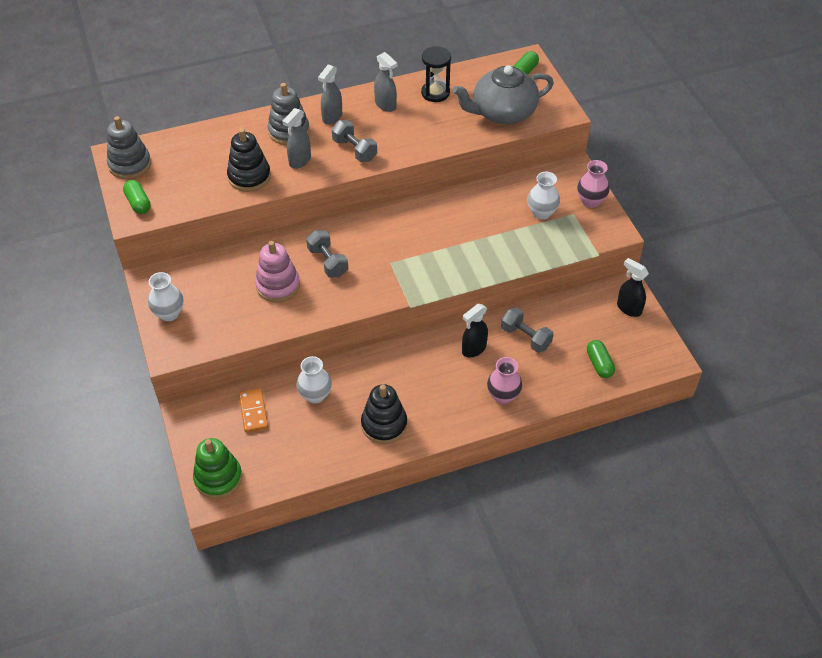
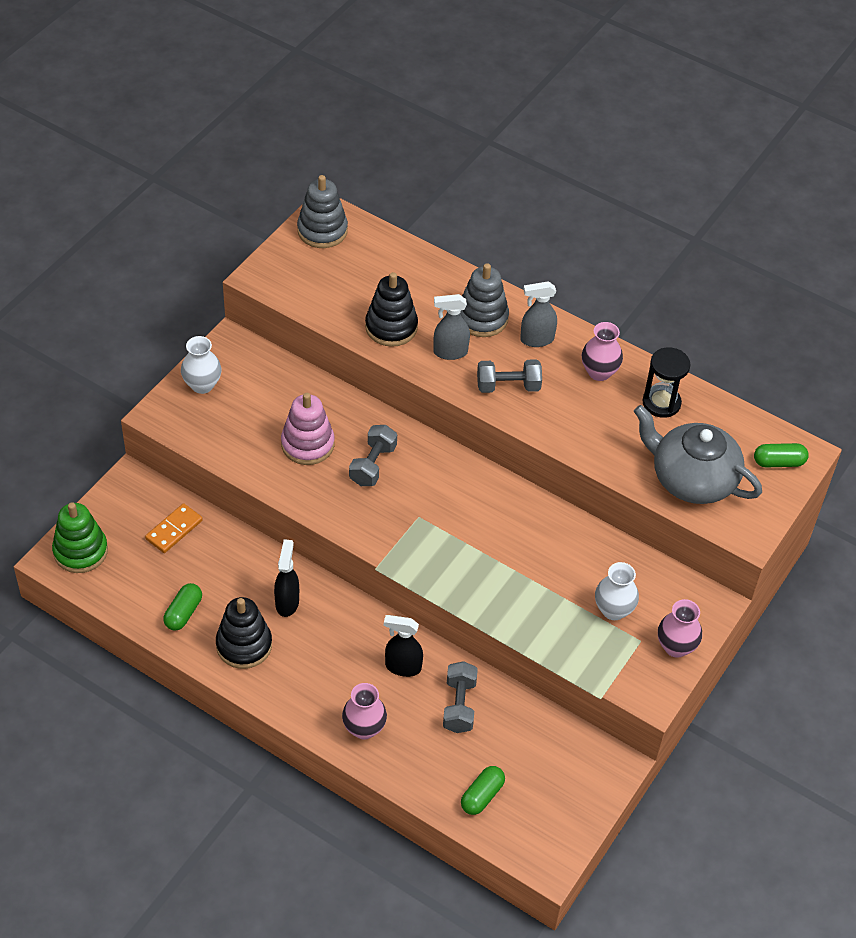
camera: 50 degrees right, 0 degrees up
(138, 203) = (281, 269): green capsule -> green capsule (183, 613)
(315, 395) = (232, 567): white vase -> none
(354, 150) = (508, 386): grey dumbbell -> grey dumbbell turned 75 degrees clockwise
(385, 105) = (599, 372): grey spray bottle -> pink vase
(628, 308) = (587, 783): black spray bottle -> black spray bottle (287, 602)

